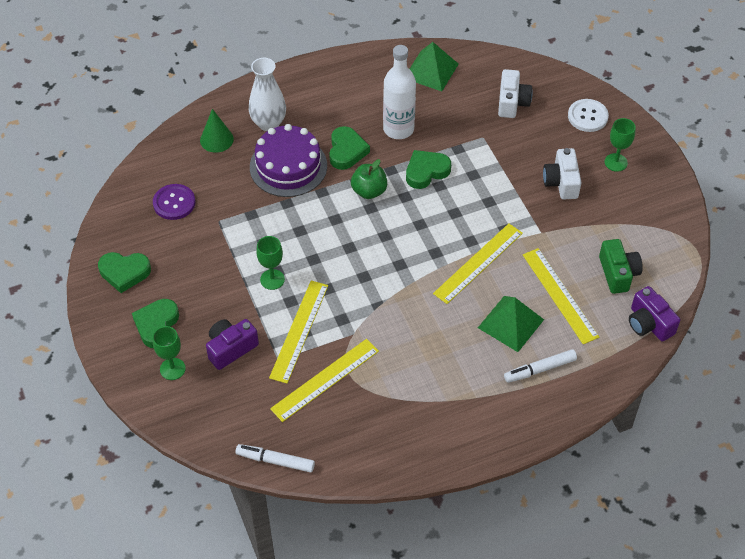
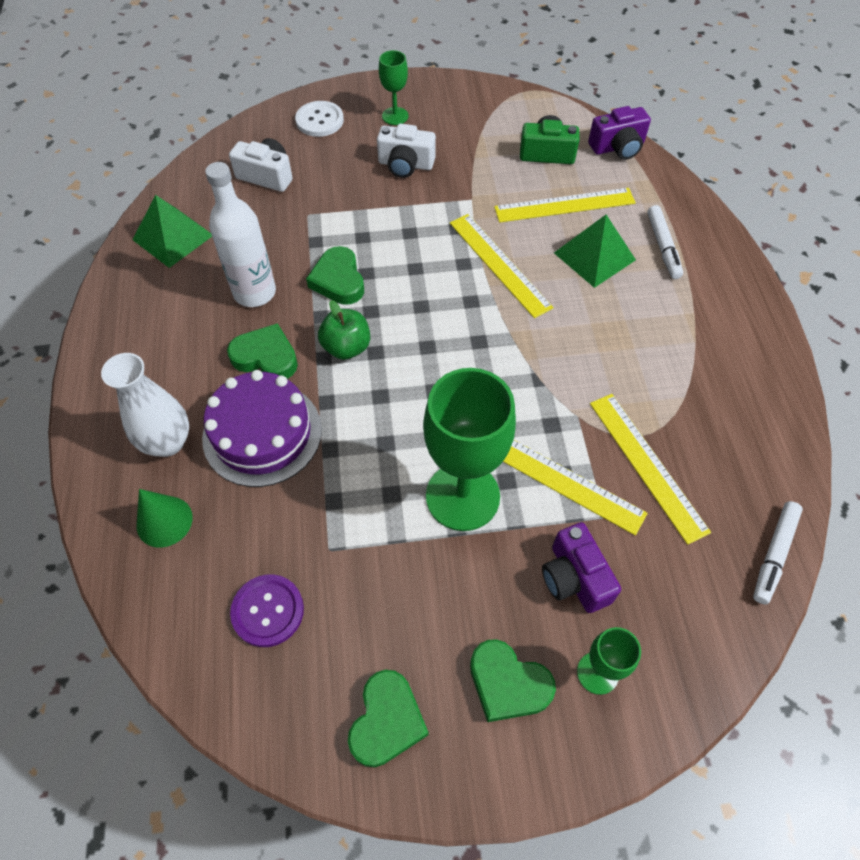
camera: 75 degrees left, 5 degrees up
(272, 279) = (462, 496): green goblet -> green goblet, size x2.02

